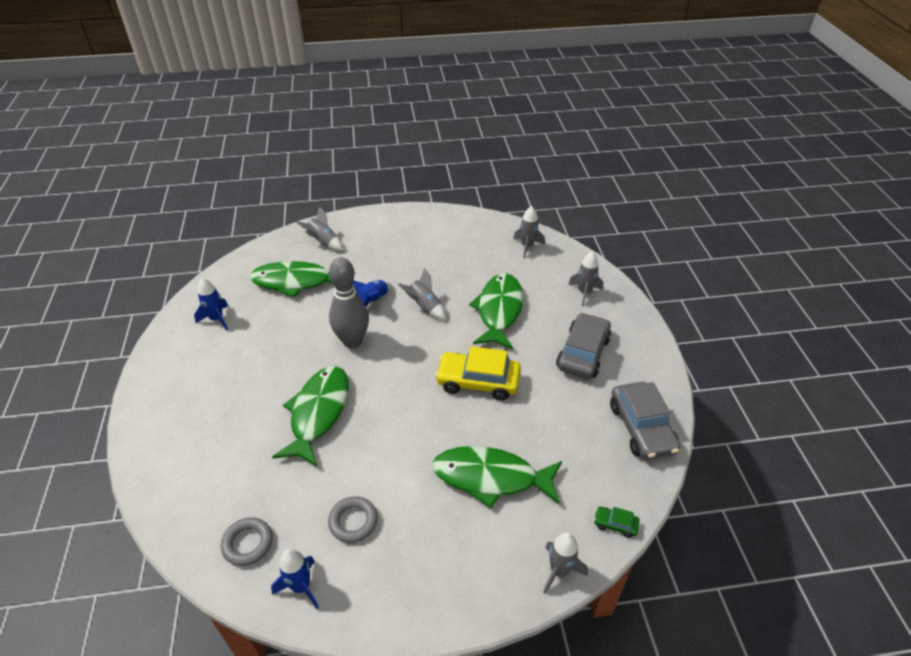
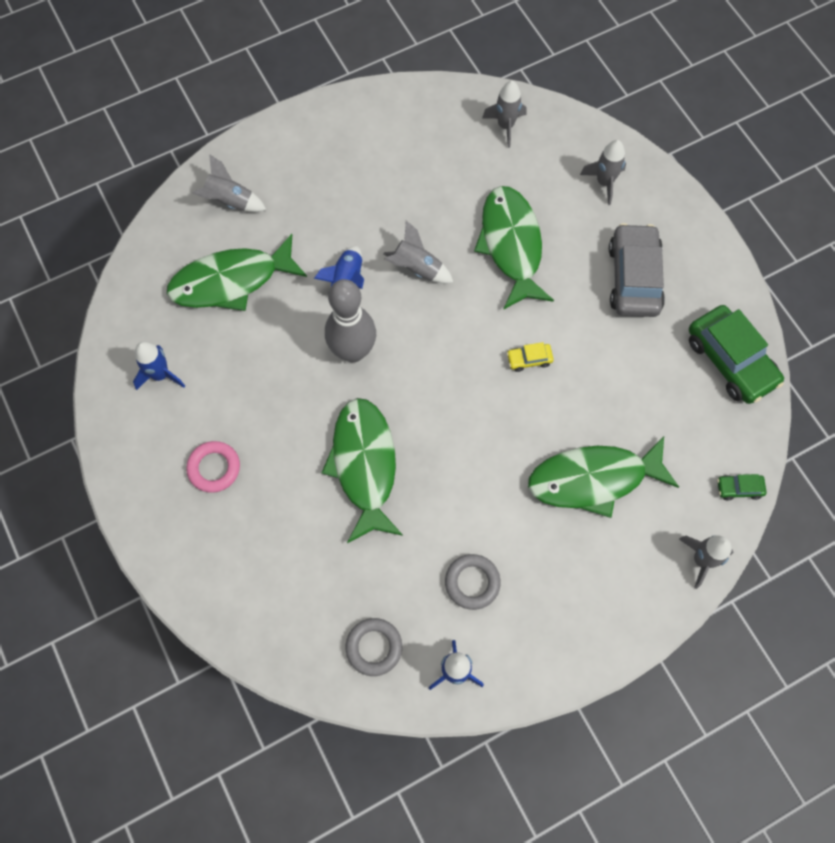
camera: 20 degrees left, 25 degrees up
(213, 383) = (214, 468): none -> pink ring
(478, 381) = (529, 359): yellow car -> yellow car, size x0.44
(641, 428) = (730, 360): grey car -> green car

